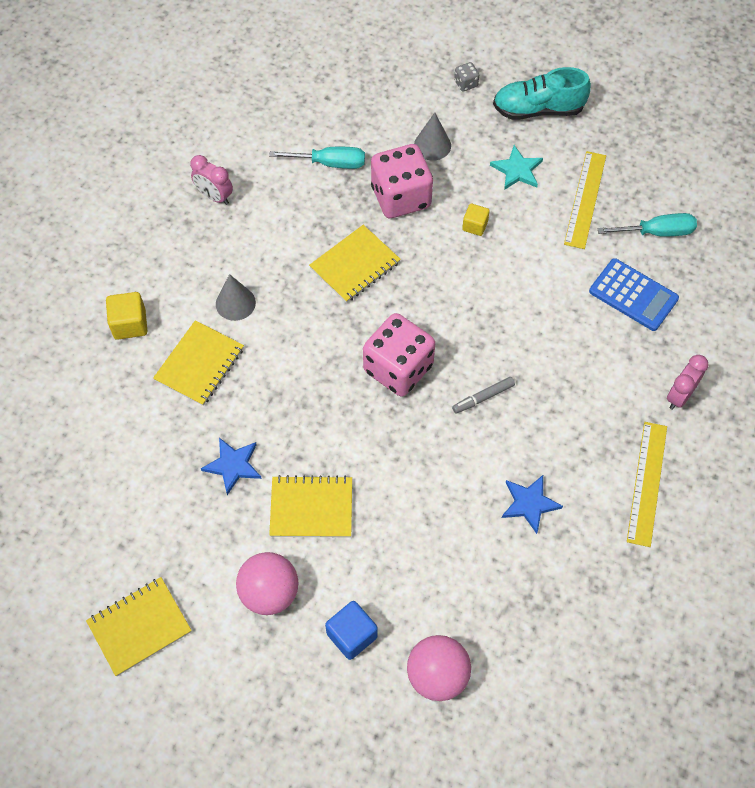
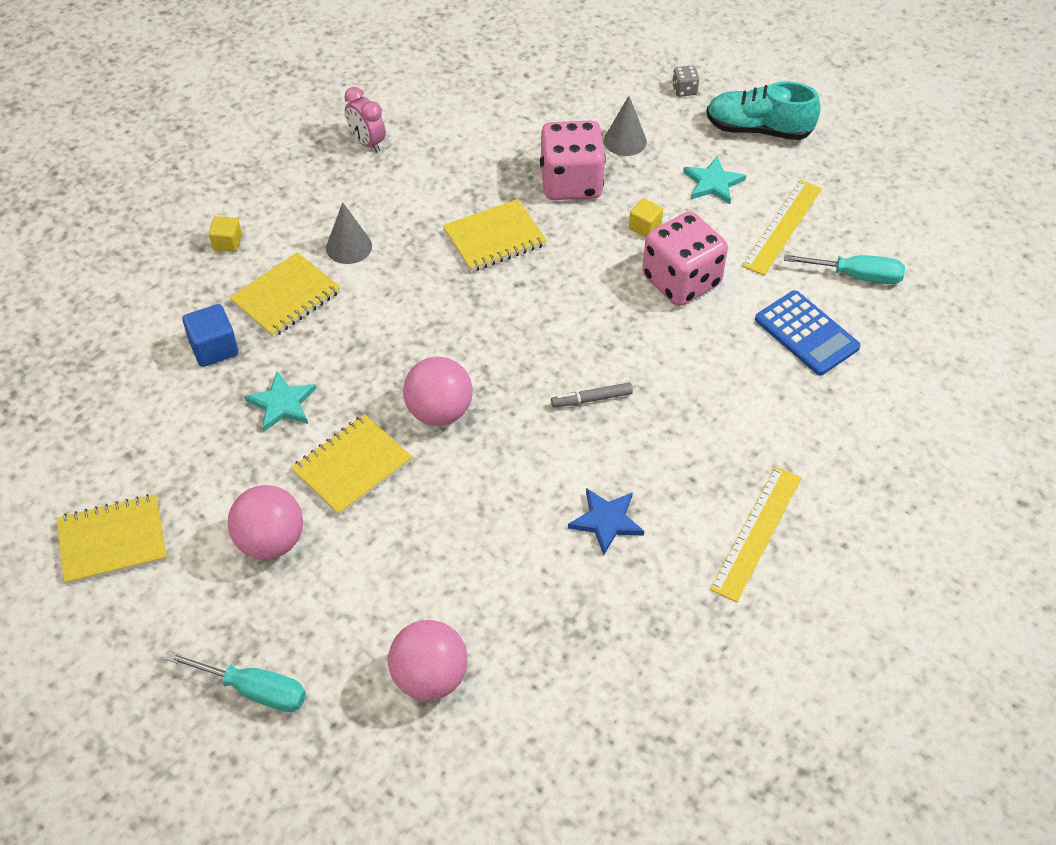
camera: 15 degrees right, 10 degrees down
(130, 324) = (227, 243): yellow cube -> yellow cube, size x0.66
(233, 465) = (282, 404): blue star -> turquoise star
(311, 508) = (352, 466): yellow notebook -> yellow notebook turned 60 degrees counterclockwise
(330, 163) = (504, 136): turquoise screwdriver -> turquoise screwdriver (254, 690)
(352, 635) = (346, 609): blue cube -> blue cube (214, 348)
(365, 440) = (439, 411): none -> pink ball
(398, 368) = (504, 348): pink dice -> pink dice (681, 281)
(679, 396) = (828, 449): pink clock -> none

